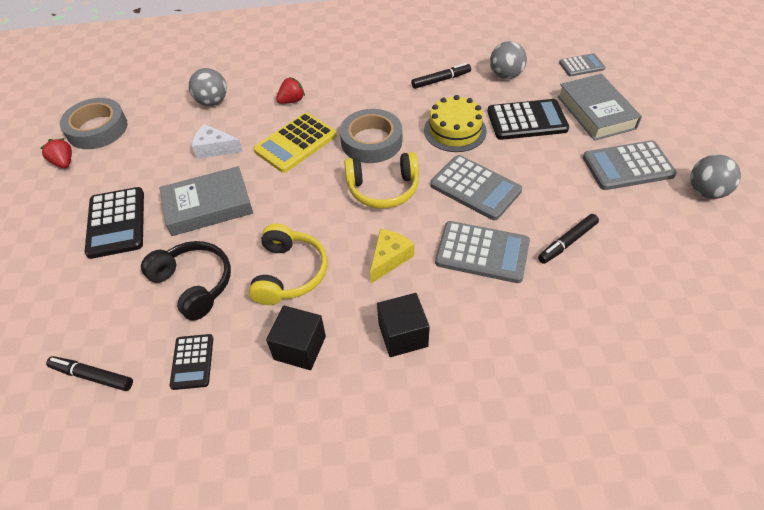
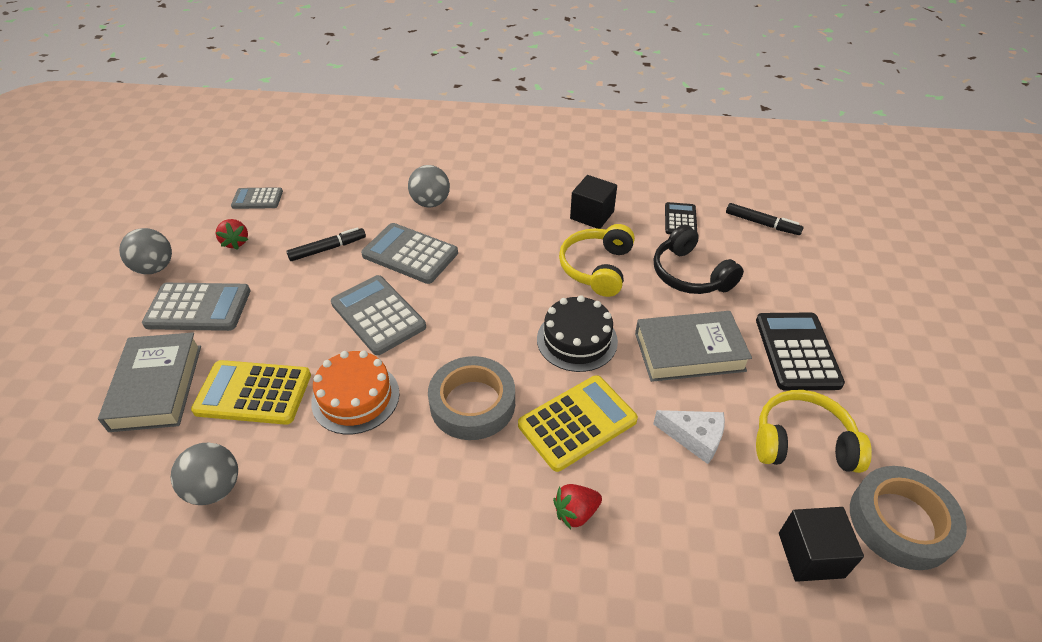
camera: 170 degrees left, 5 degrees down
(64, 162) = (919, 460): red strawberry -> red strawberry (235, 242)
(212, 102) = (714, 543): grey ball -> grey ball (430, 203)
(302, 199) = (577, 340): none -> black cake
(383, 189) = (480, 333): yellow headphones -> yellow headphones (802, 442)
(389, 258) = (498, 264): yellow cheese -> none
(403, 335) = (507, 210): black cube -> black cube (810, 555)
(441, 80) = (320, 503): black marker -> none
(455, 130) = (355, 397): yellow cake -> orange cake
(527, 120) = (253, 393): black calculator -> yellow calculator
(581, 66) = (85, 481): grey calculator -> grey calculator (257, 199)

